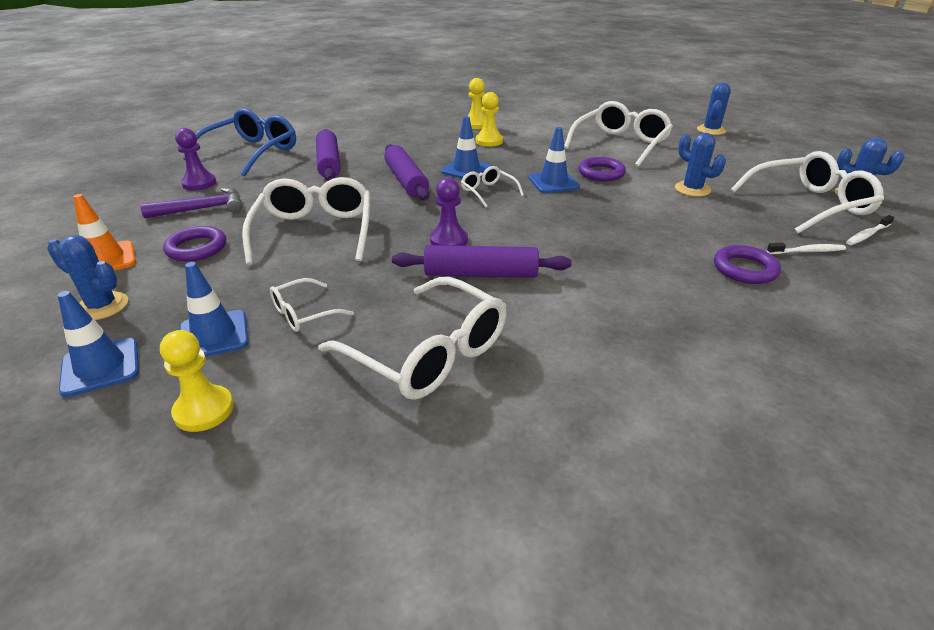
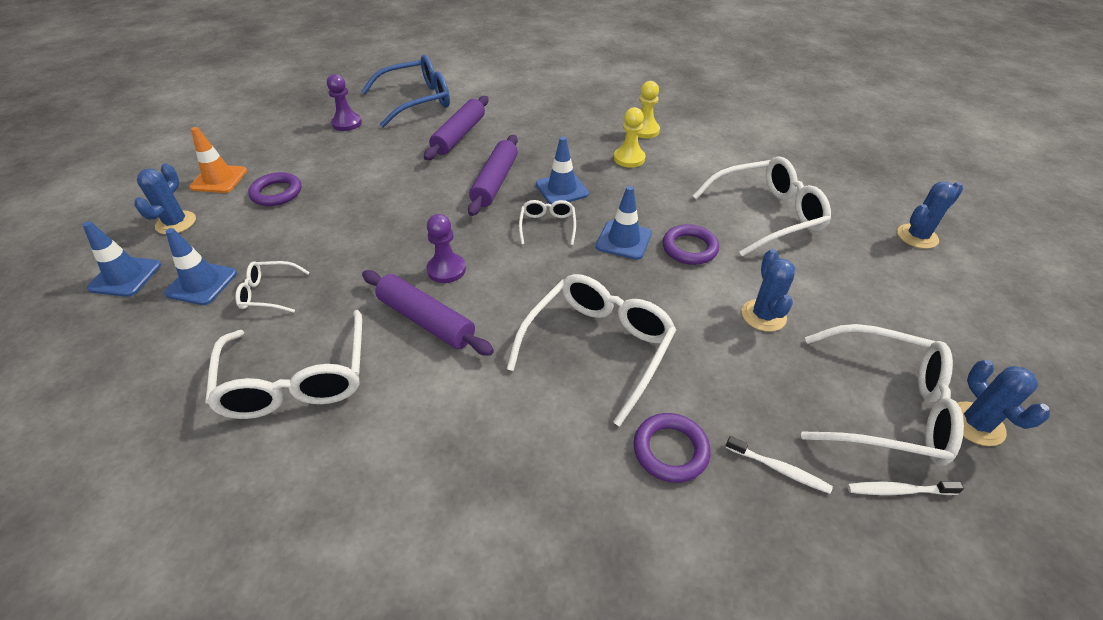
camera: 35 degrees right, 10 degrees up
(102, 306) = (176, 223): blue cactus -> blue cactus turned 45 degrees clockwise
(202, 209) = (320, 153): purple hammer -> none
(204, 410) = (132, 346): yellow pawn -> none
(315, 232) = (364, 212): white glasses -> white glasses (598, 347)

